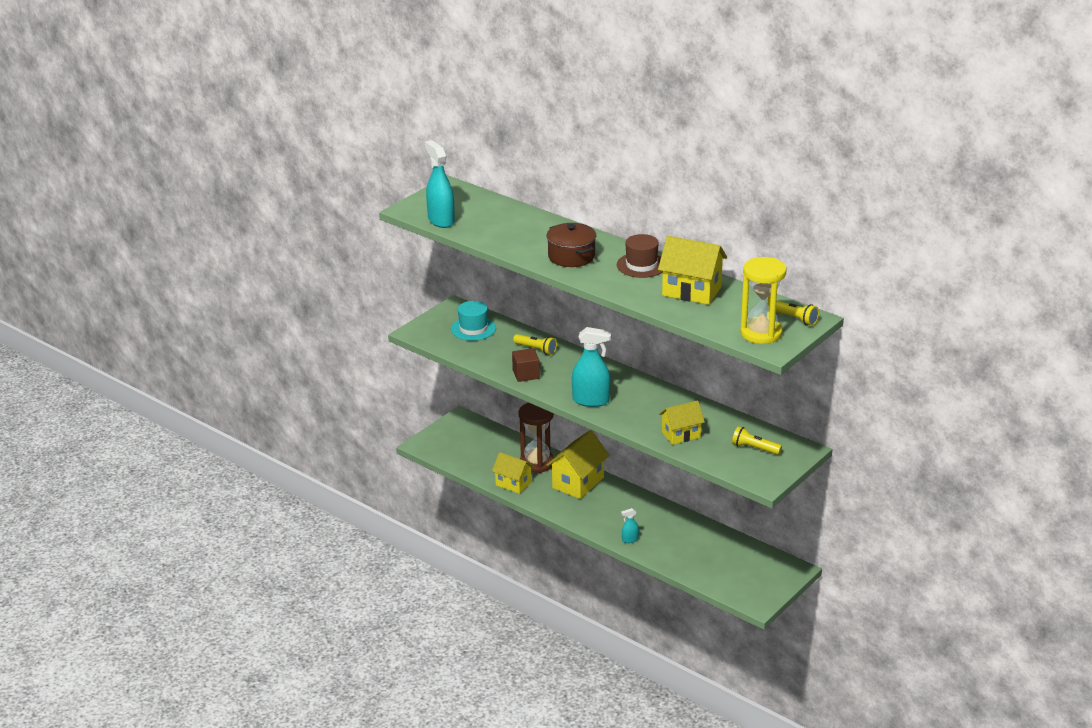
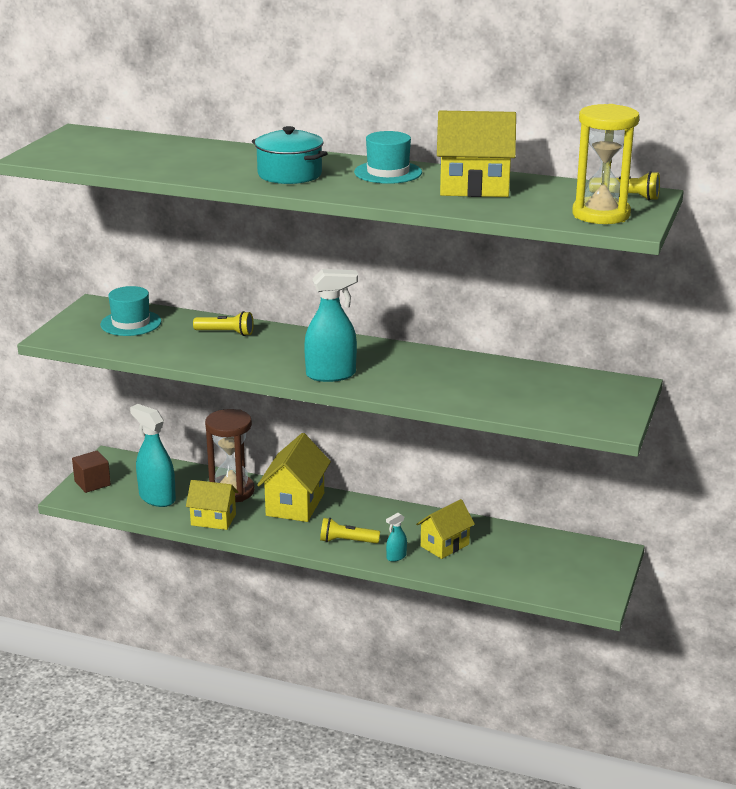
camera: 20 degrees left, 5 degrees down
(441, 220) = (87, 161): turquoise spray bottle -> turquoise spray bottle (157, 498)
(526, 374) = (228, 360): brown cube -> brown cube (92, 483)
(571, 256) = (289, 174): brown pot -> turquoise pot
(641, 265) = (388, 172): brown hat -> turquoise hat
(681, 435) = (470, 393): yellow house -> yellow house (444, 545)
(754, 448) = (571, 393): yellow flashlight -> yellow flashlight (347, 541)

